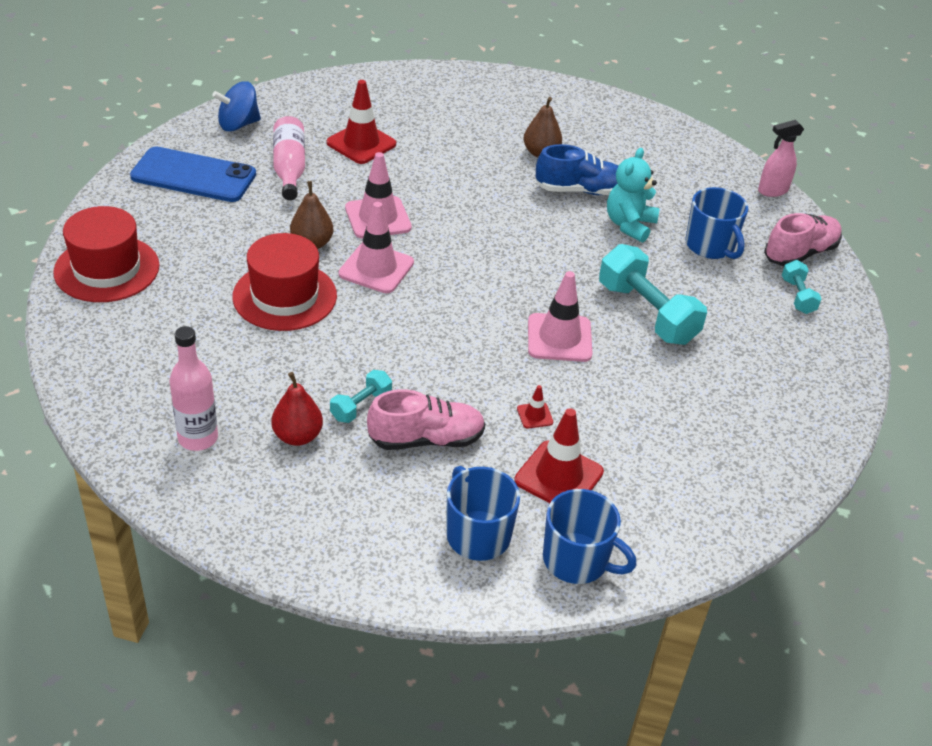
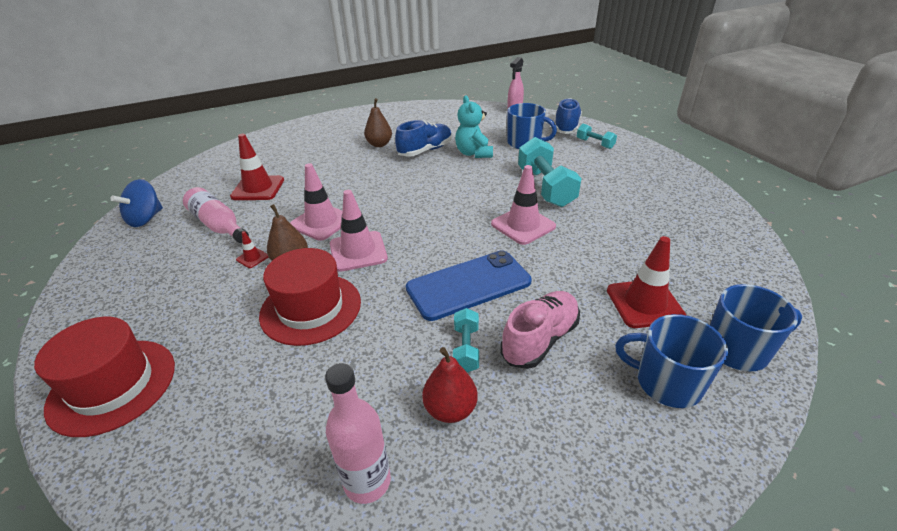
camera: 35 degrees left, 5 degrees down
(193, 176) = (137, 268): blue phone -> blue phone (468, 285)
(535, 415) = (576, 276): red traffic cone -> red traffic cone (252, 258)
(647, 313) = (545, 187): turquoise dumbbell -> turquoise dumbbell turned 60 degrees clockwise
(800, 253) = (566, 127): pink shoe -> blue shoe

